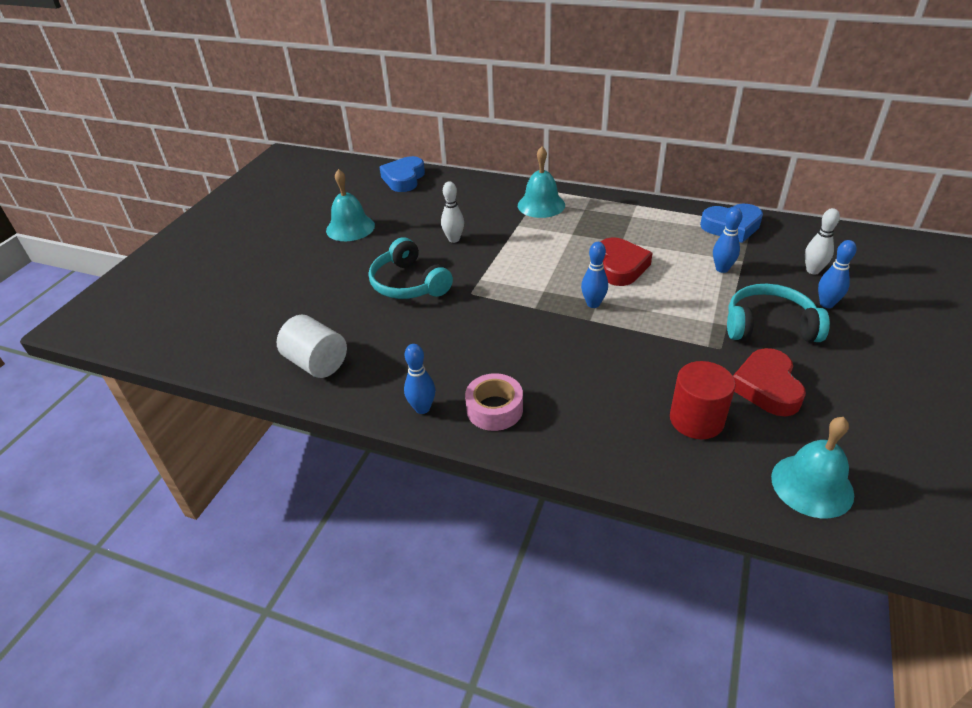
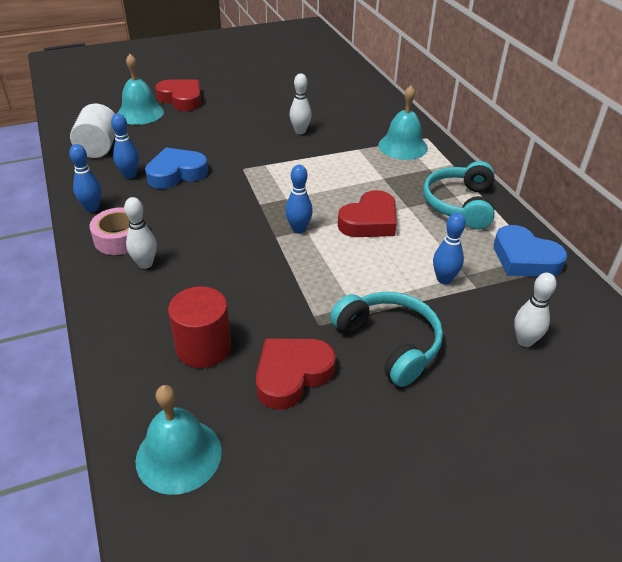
camera: 45 degrees right, 0 degrees up
(303, 277) = (181, 99): none -> red heart
(350, 227) = (258, 88): turquoise bell -> turquoise bell (140, 113)
(404, 179) = (348, 77): blue heart -> blue heart (176, 173)
(408, 284) = (222, 139): turquoise headphones -> turquoise headphones (460, 204)
(551, 408) = (145, 264): none -> white bowling pin
(826, 304) = (477, 371): blue bowling pin -> blue bowling pin (129, 175)

